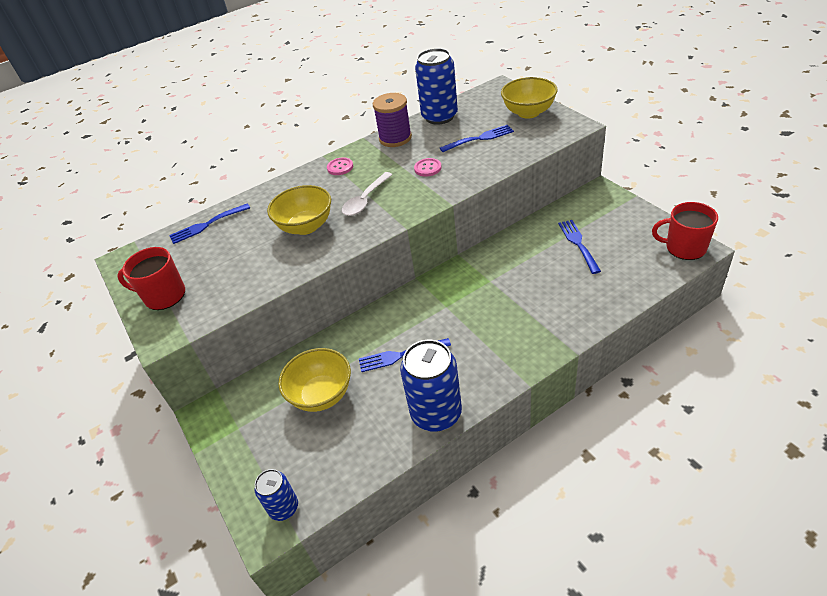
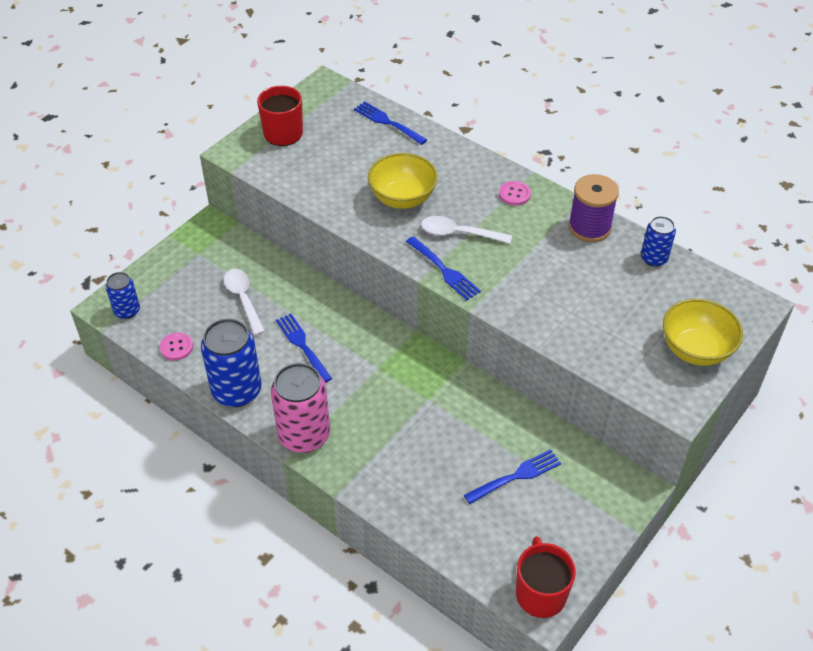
camera: 65 degrees right, 5 degrees up
(321, 395) = (243, 299): yellow bowl -> white spoon
(427, 168) = (534, 273): pink button -> pink button (176, 347)
(439, 117) = (654, 258): blue can -> blue can, size x0.56
(479, 138) = (614, 309): blue fork -> blue fork (444, 270)
(505, 367) = (304, 435): none -> pink can

